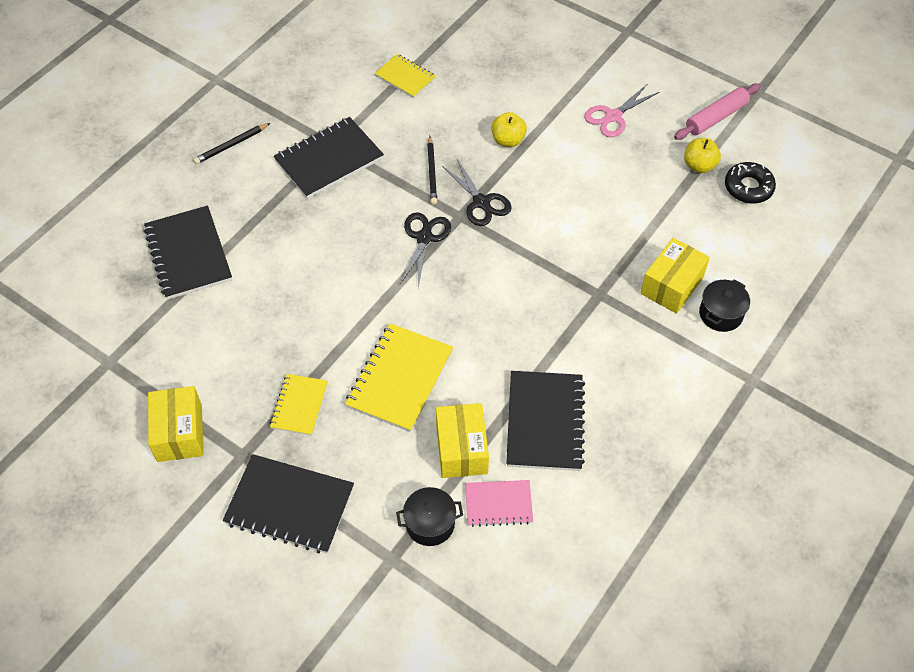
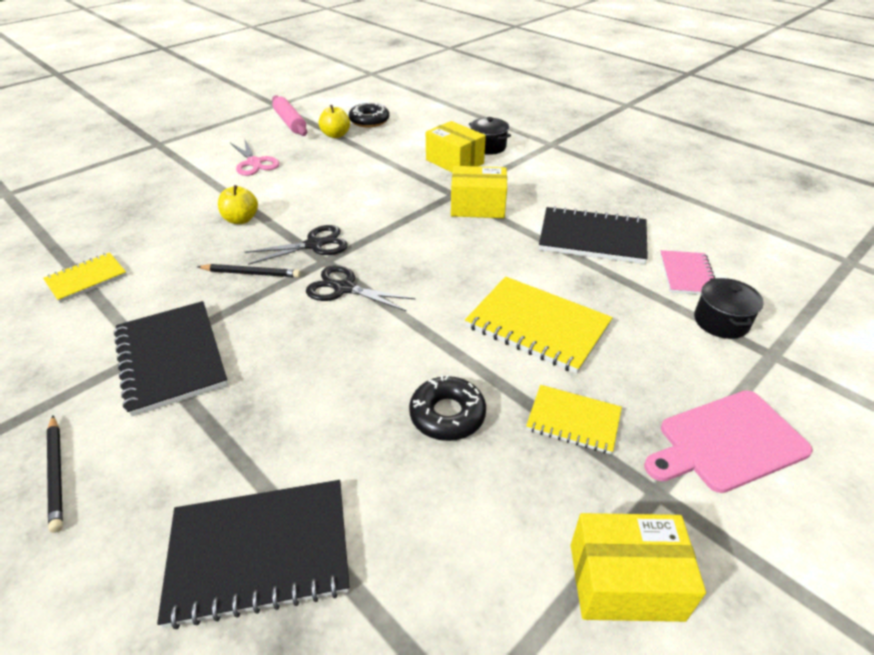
camera: 80 degrees left, 15 degrees down
(289, 505) = (727, 442): black notebook -> pink cutting board
(296, 328) = (447, 415): none -> black donut
(461, 449) = (627, 291): yellow box -> yellow box (478, 207)

